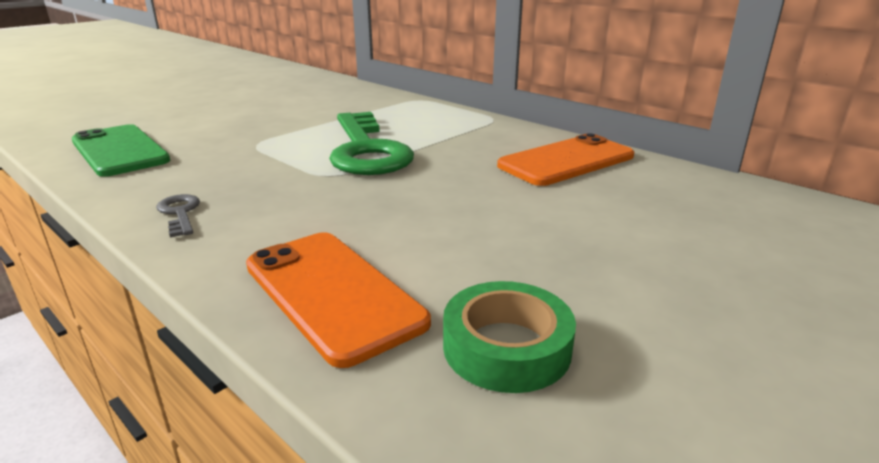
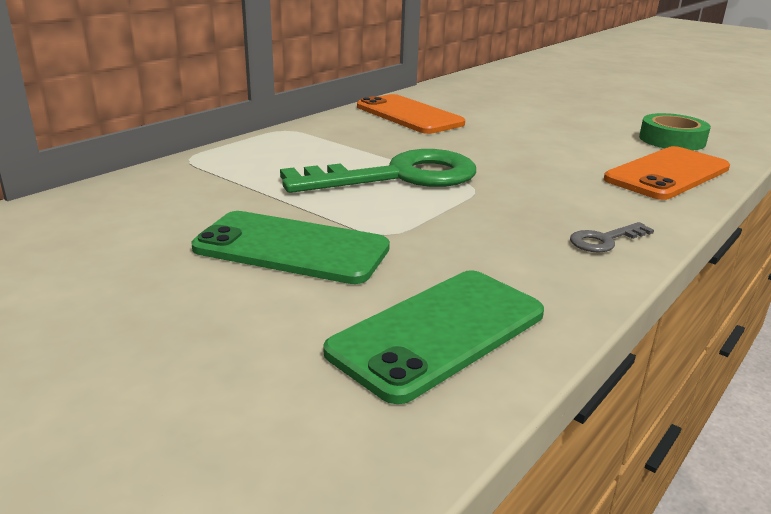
camera: 95 degrees left, 0 degrees up
(253, 124) = (291, 248): none -> green phone

